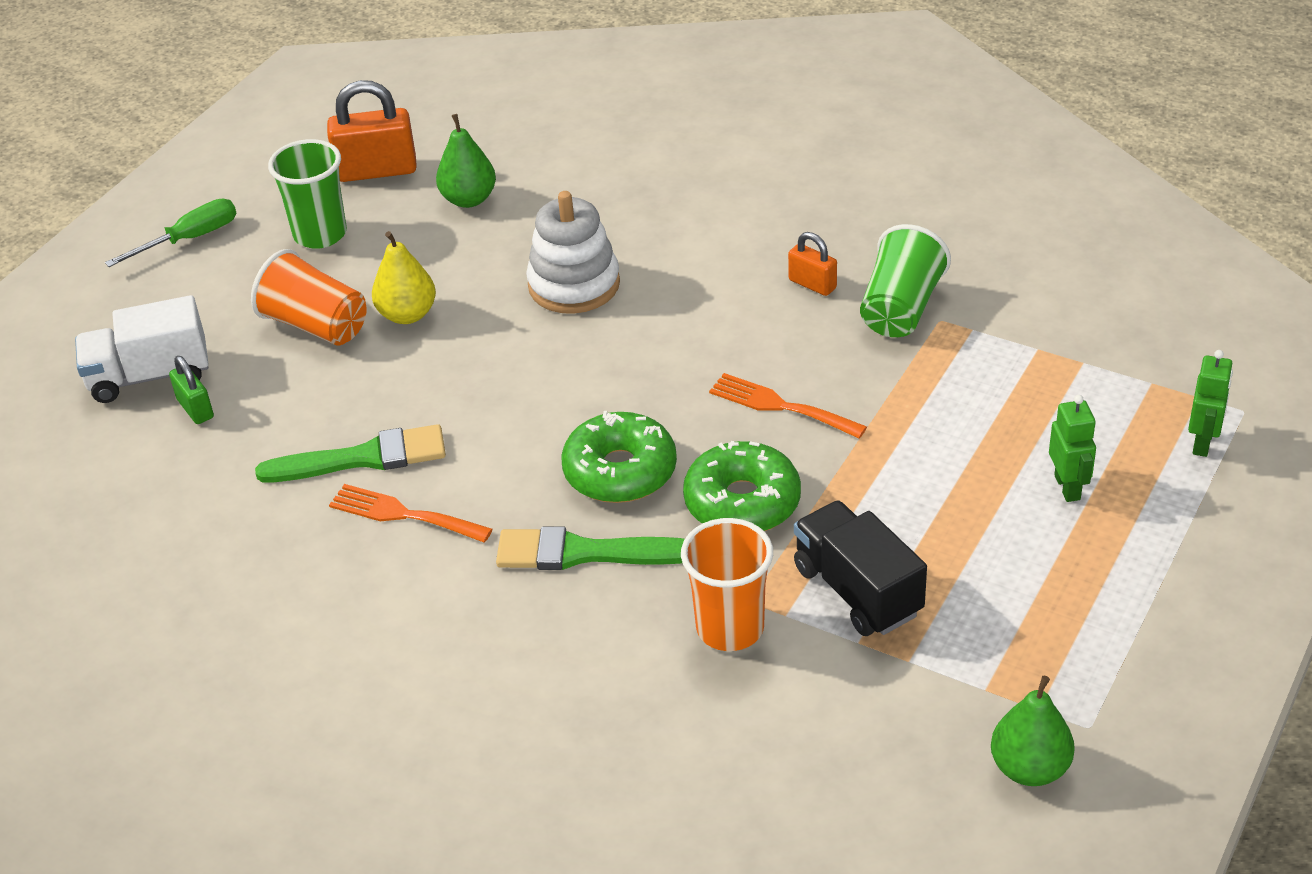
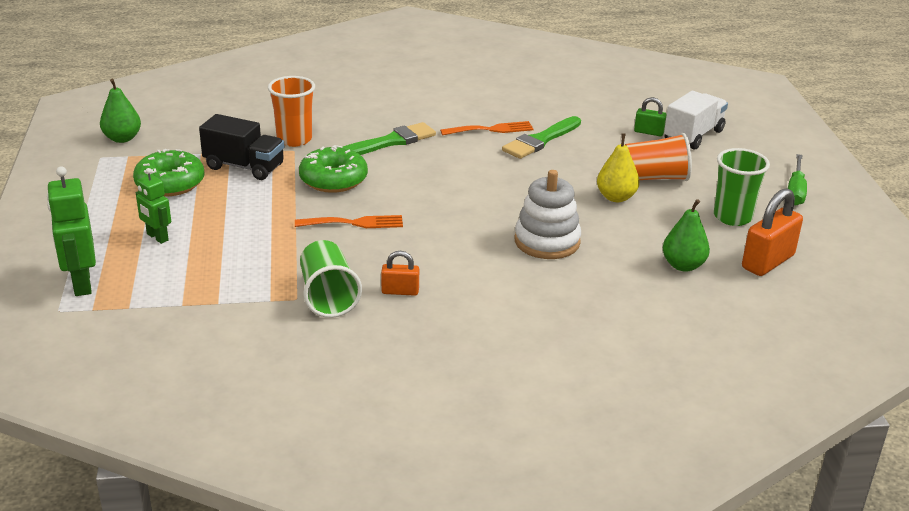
camera: 140 degrees right, 10 degrees down
(620, 471) = (409, 172): green donut -> green donut (170, 183)
(1202, 443) = (81, 283): green robot -> green robot, size x1.59

